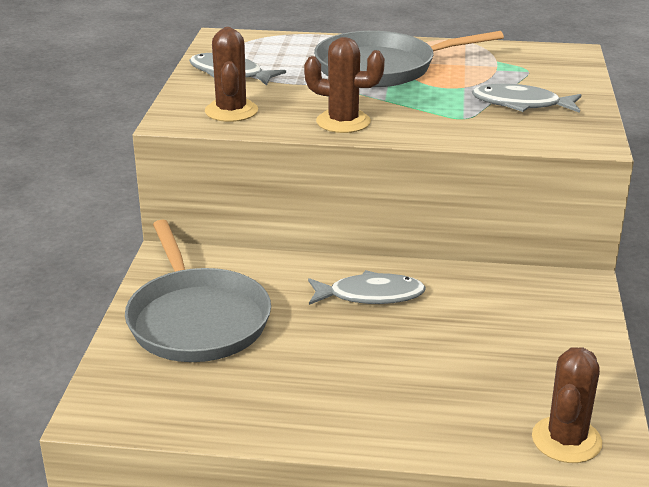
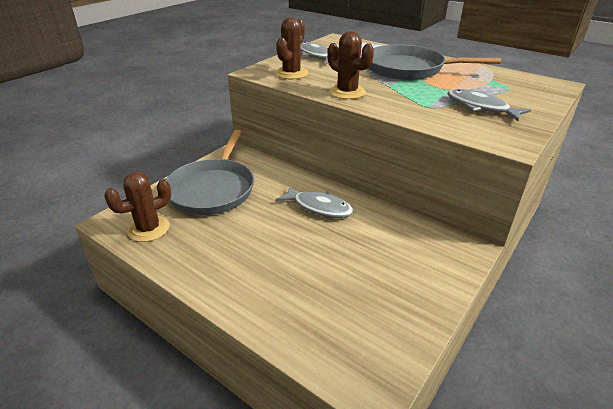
camera: 30 degrees right, 5 degrees up
(566, 440) = (351, 360): brown cactus -> brown cactus (149, 229)

